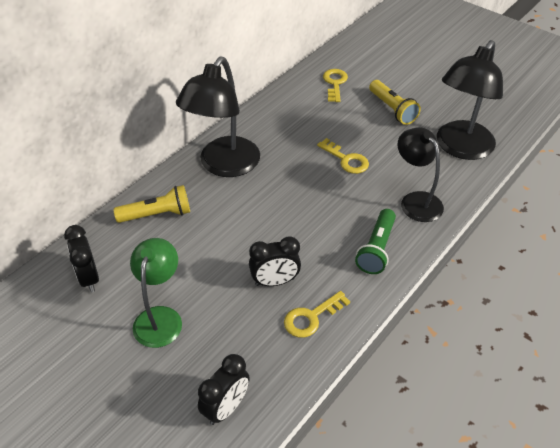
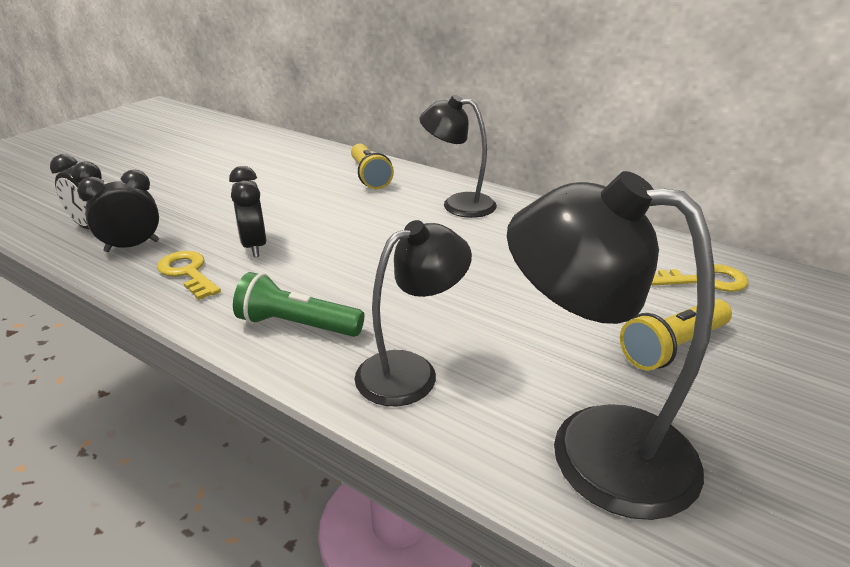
camera: 85 degrees right, 15 degrees down
(89, 278) = (285, 157): black clock -> black clock (132, 246)
(160, 317) = (225, 190): green lamp -> none
(224, 166) = (458, 204): black lamp -> black lamp, size x0.66
(346, 159) = (501, 295): yellow key -> none

